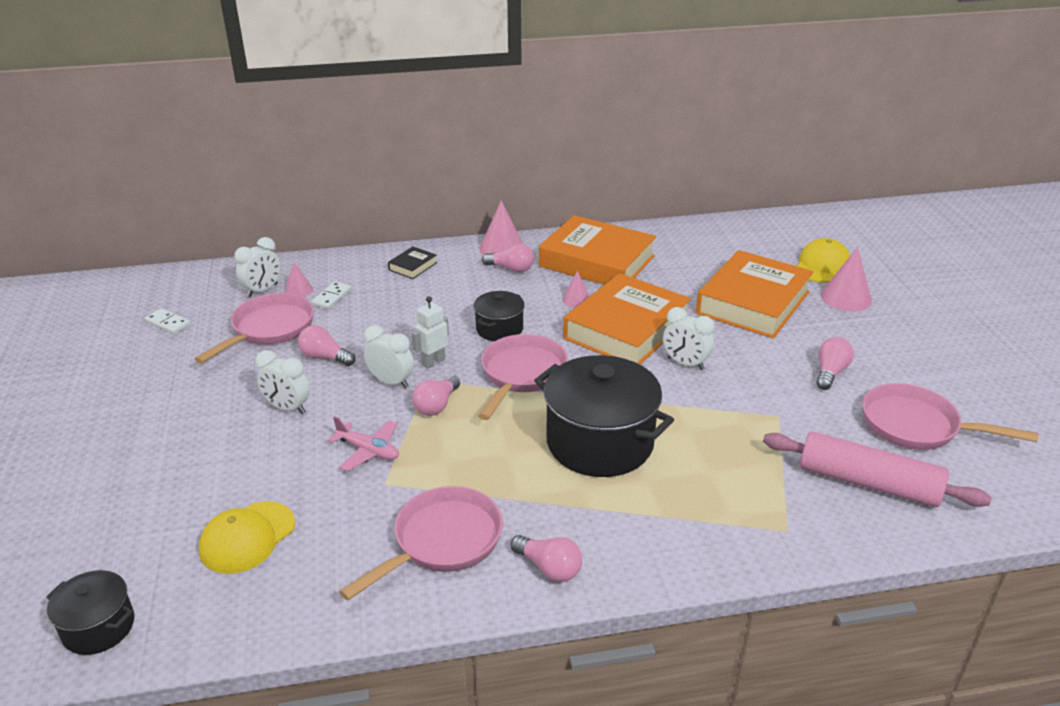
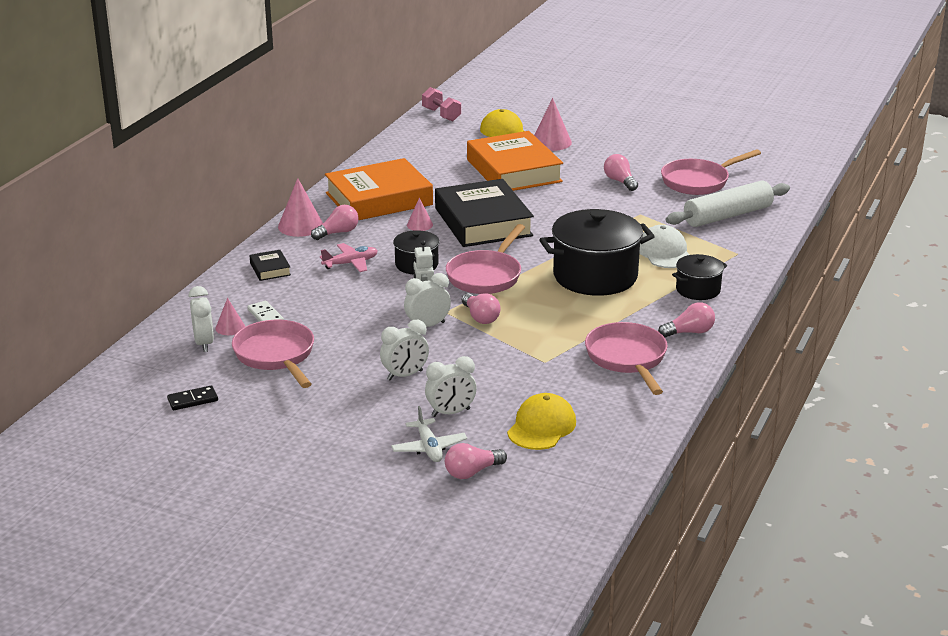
camera: 55 degrees left, 5 degrees down
(98, 627) = (571, 503): black pot -> black pot (698, 290)
(161, 479) = (429, 448): none -> white plane
(168, 323) = (193, 400): white domino -> black domino
(247, 537) = (541, 427): yellow cap -> yellow cap turned 135 degrees counterclockwise
(325, 357) = (355, 342): pink light bulb -> pink light bulb (472, 472)
(368, 451) = (500, 357): pink plane -> pink plane (350, 263)
(522, 375) = (486, 276): pink pan -> pink pan turned 120 degrees counterclockwise
(626, 329) = (483, 222): orange book -> black book
(685, 364) = (550, 219): white clock -> white clock (451, 413)
(714, 470) = (664, 252): none -> white cap
(800, 223) = (441, 115): none -> pink dumbbell
(868, 483) = (727, 216): pink rolling pin -> white rolling pin

